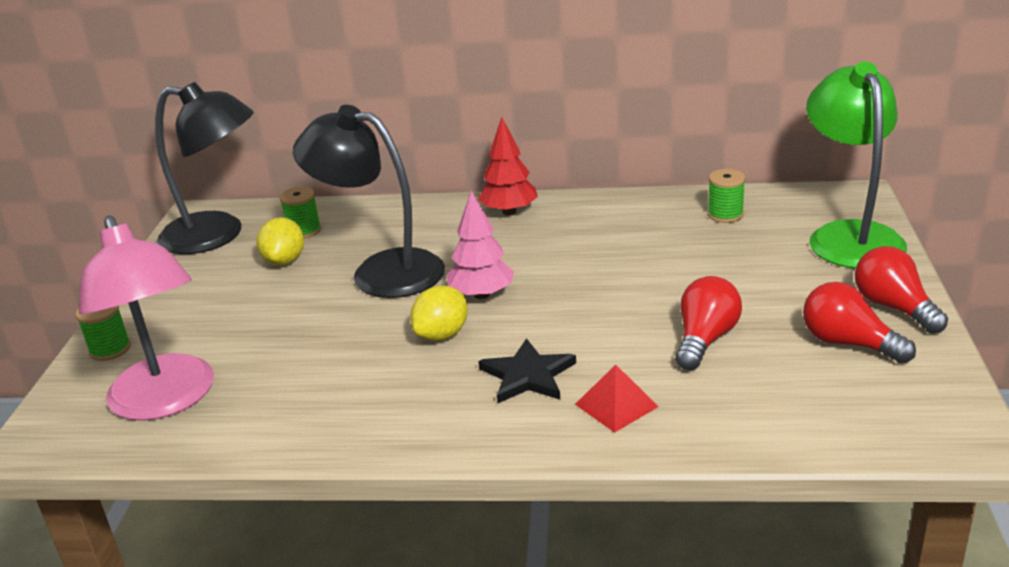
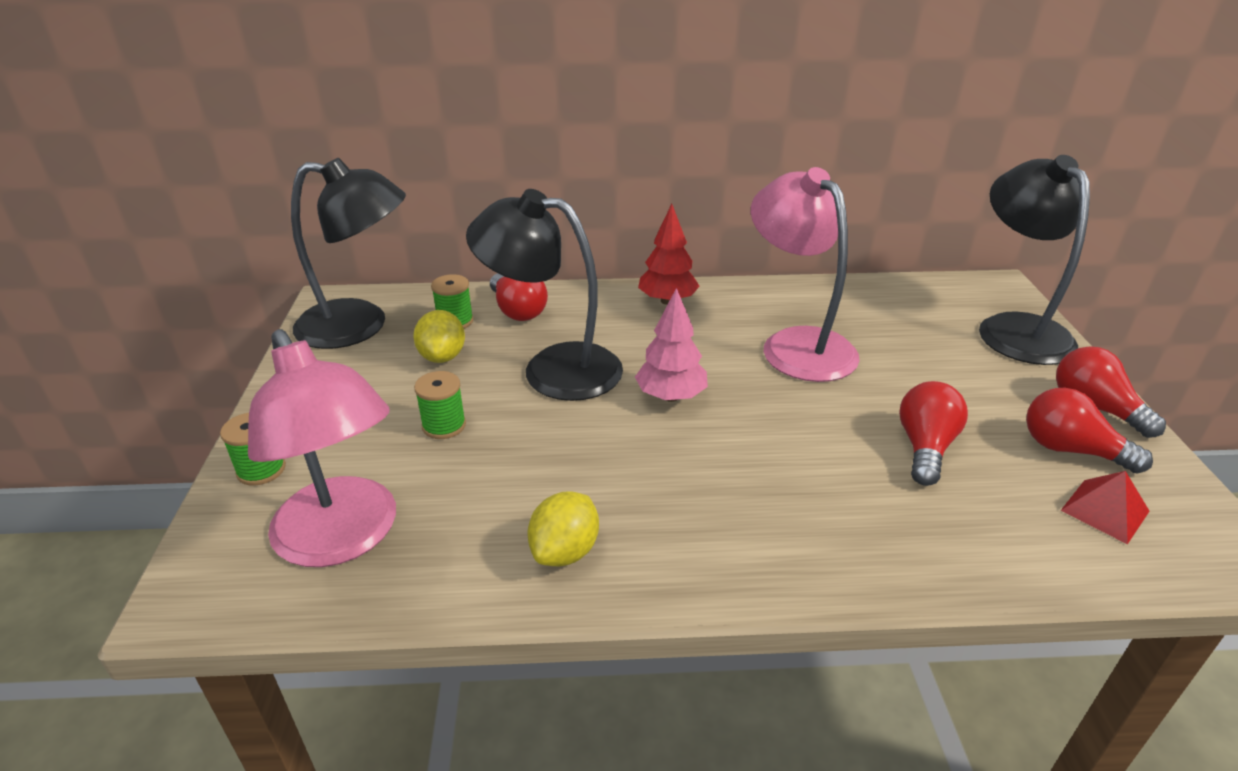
camera: 10 degrees left, 5 degrees up
(364, 221) = (517, 311): none -> red light bulb
(442, 335) = (643, 445): yellow lemon -> yellow lemon (565, 551)
(527, 375) = (755, 495): black star -> none
(616, 405) = (865, 531): red pyramid -> red pyramid (1104, 510)
(620, 250) = (797, 344): none -> pink lamp
(725, 215) = (885, 305): green spool -> green spool (444, 425)
(849, 236) = (1014, 328): green lamp -> black lamp

